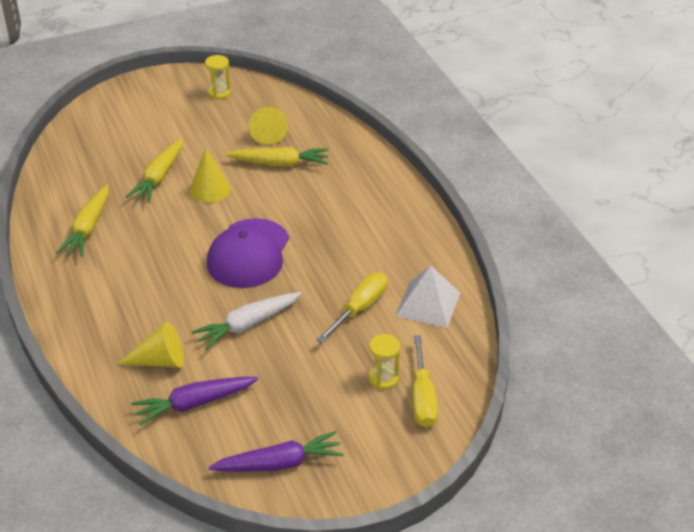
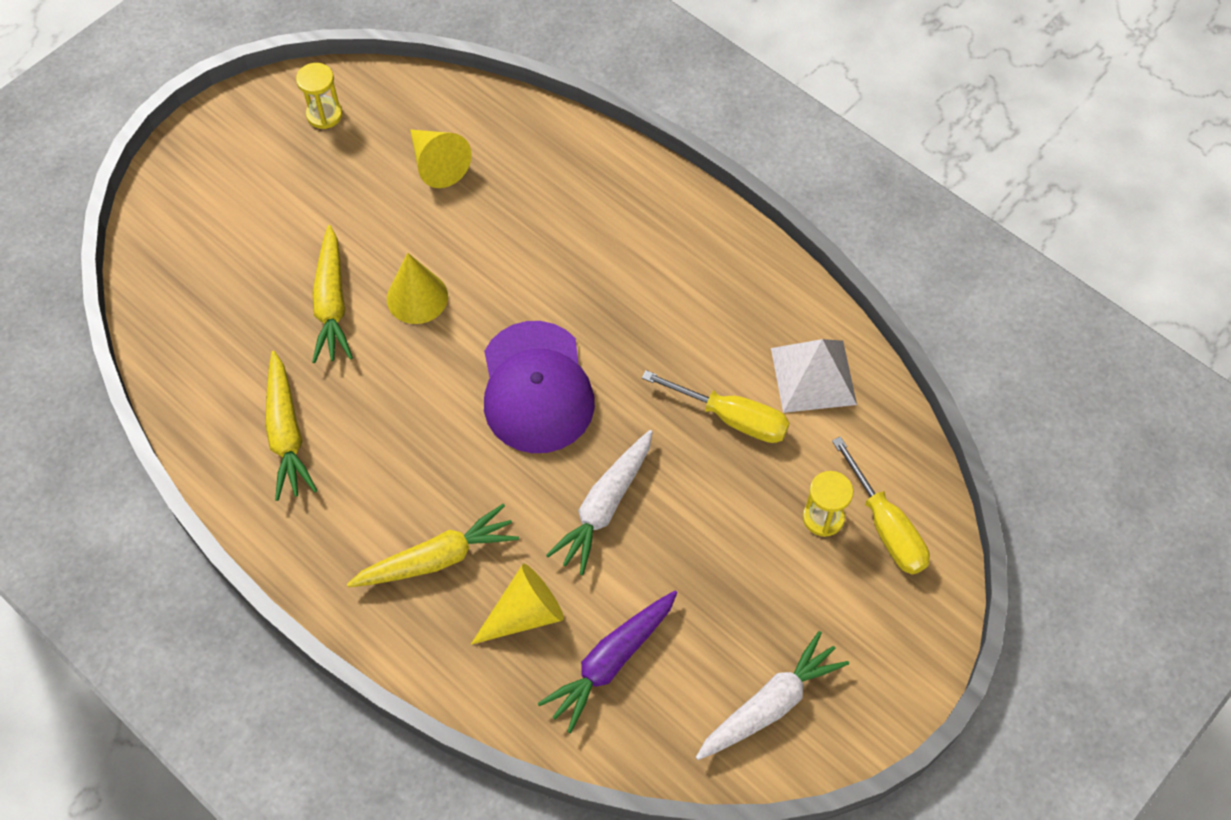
camera: 25 degrees left, 20 degrees up
(280, 163) = (488, 213): yellow carrot -> yellow carrot (438, 558)
(280, 463) = (770, 704): purple carrot -> white carrot
(360, 308) = (733, 418): yellow screwdriver -> yellow screwdriver turned 105 degrees clockwise

